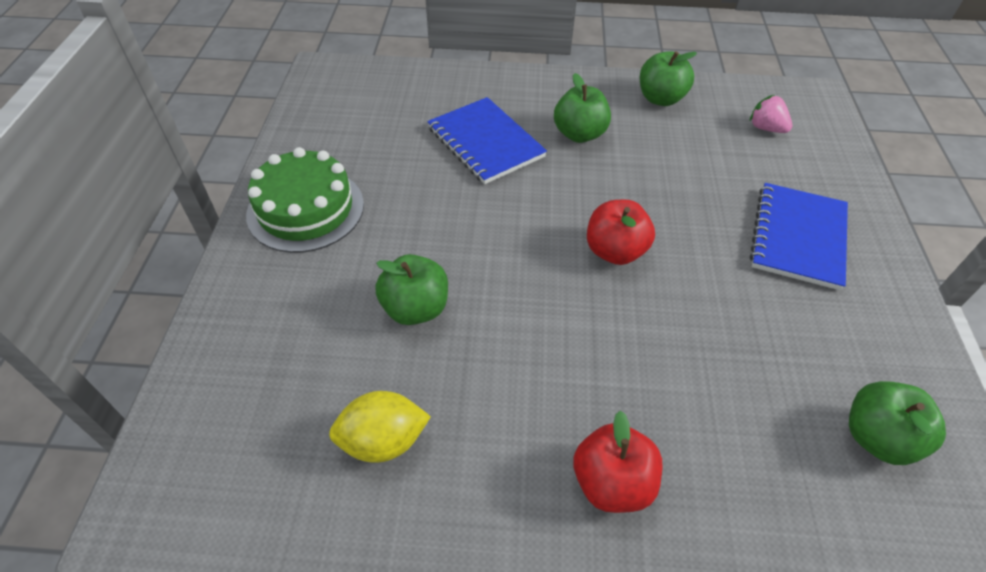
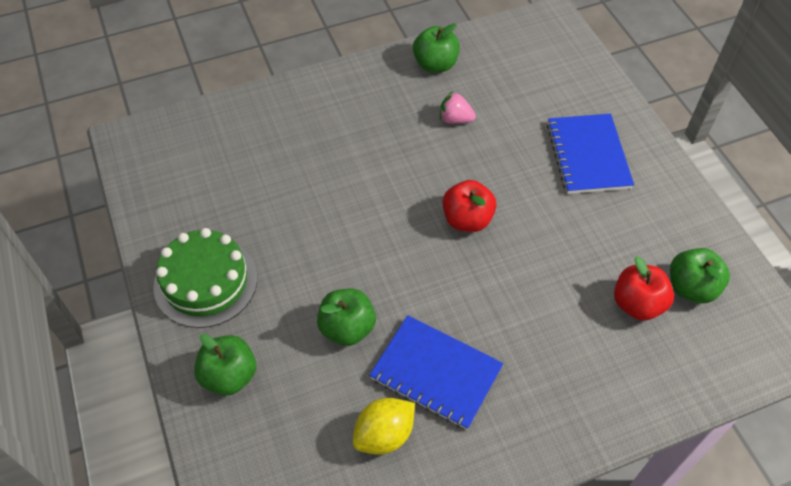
camera: 25 degrees left, 5 degrees up
(485, 142) = (317, 161): blue notebook -> blue notebook (436, 373)
(579, 134) = (388, 124): green apple -> green apple (229, 376)
(612, 482) = (547, 392): red apple -> red apple (637, 304)
(766, 128) = (527, 64): pink strawberry -> pink strawberry (455, 119)

